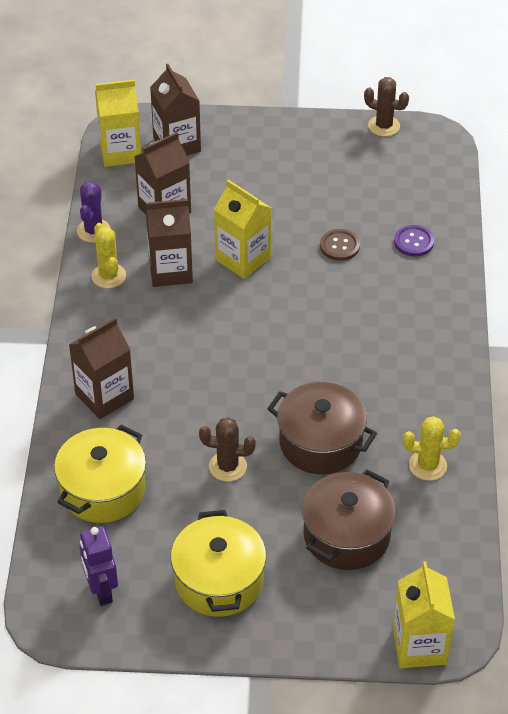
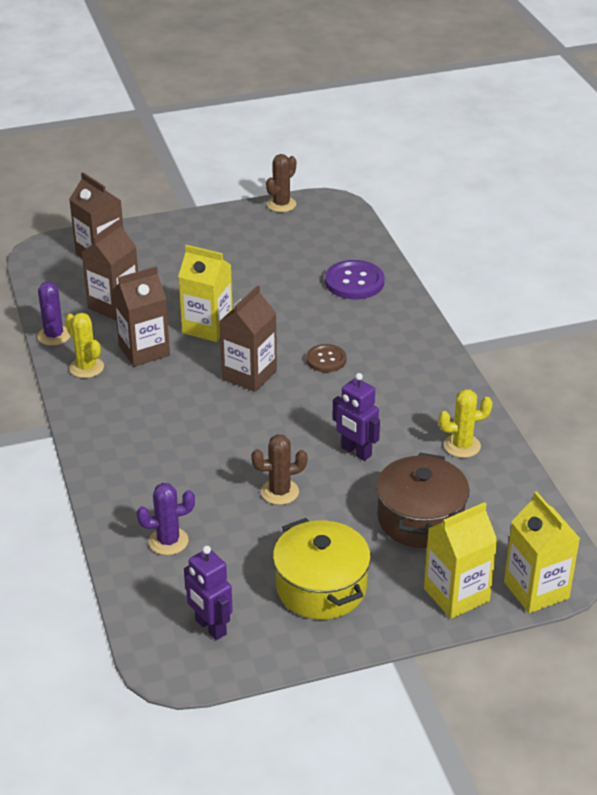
camera: 20 degrees left, 10 degrees down
(103, 490) = (168, 541): yellow pot -> purple cactus
(104, 396) = (131, 464): brown carton -> brown carton (249, 375)
(120, 152) = (49, 270): yellow carton -> yellow carton (456, 595)
(320, 443) = (356, 452): brown pot -> purple robot
(339, 246) = (290, 299): brown button -> brown button (326, 359)
(384, 126) = (281, 204): brown cactus -> brown cactus turned 60 degrees counterclockwise
(413, 242) = (354, 282): purple button -> purple button, size x1.59

